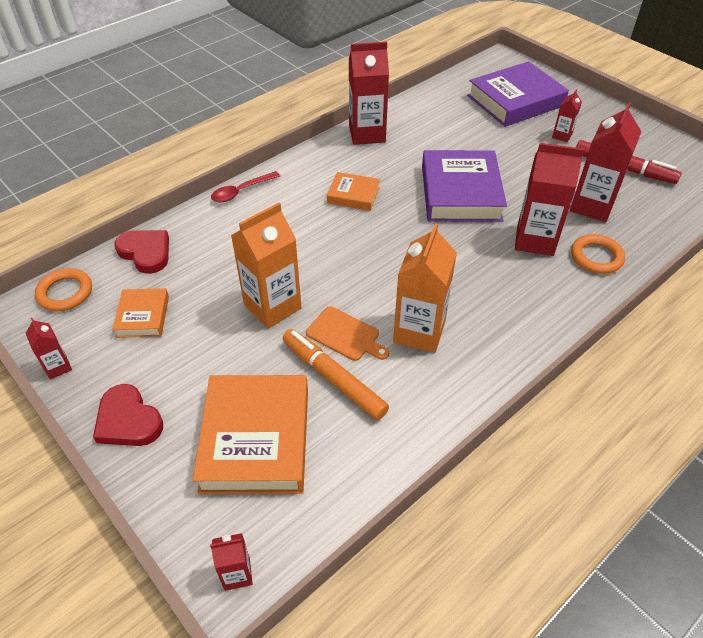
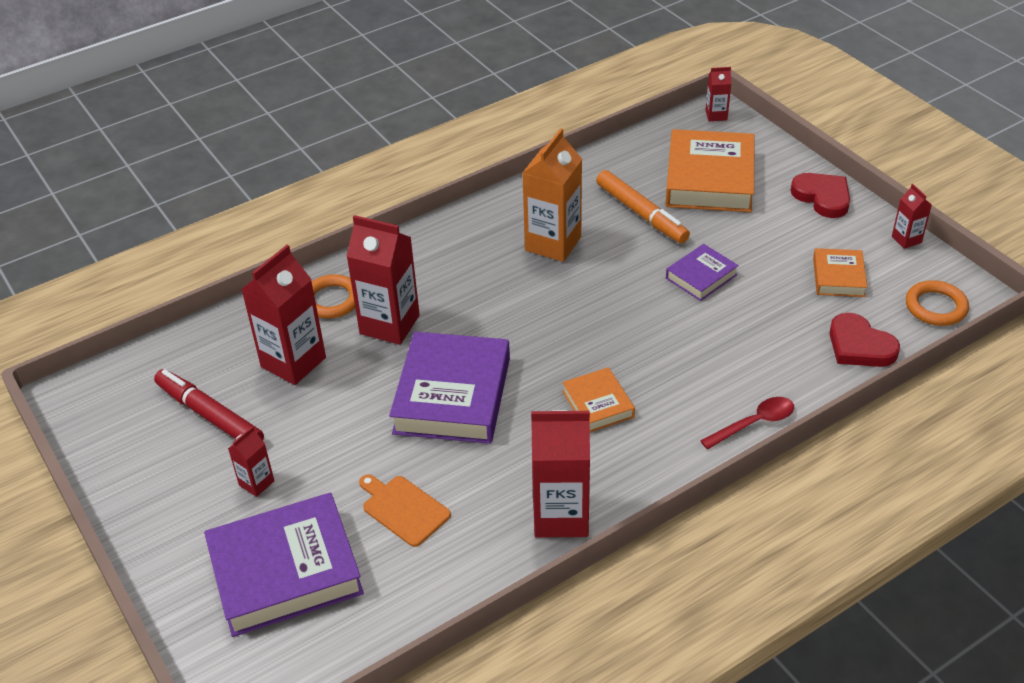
camera: 170 degrees left, 5 degrees down
(272, 306) = (701, 276): orange carton -> purple book
(345, 335) = (626, 246): orange cutting board -> orange cutting board (403, 509)
(353, 195) = (598, 404): orange book -> orange book turned 45 degrees clockwise

